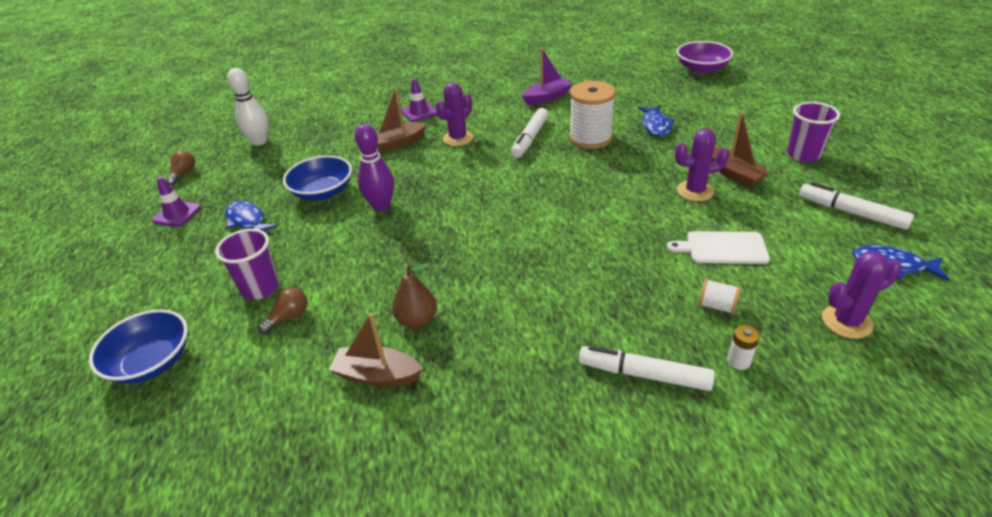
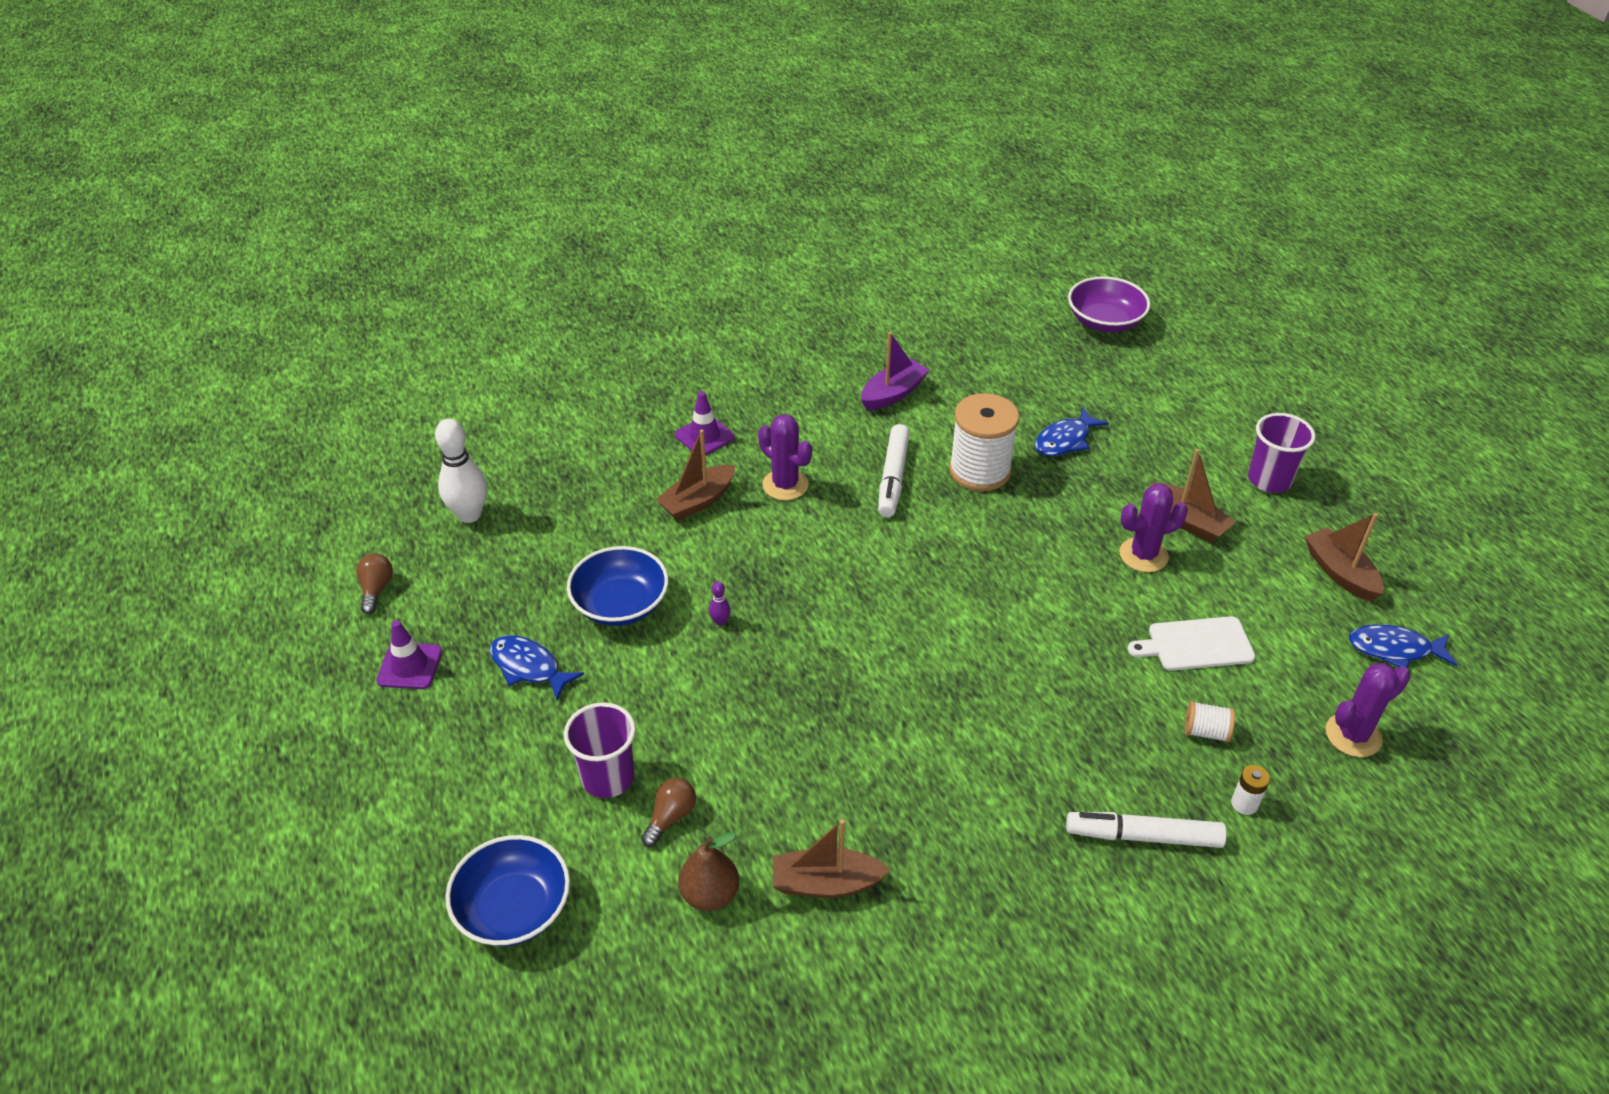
camera: 15 degrees left, 5 degrees up
(381, 206) = (720, 621): purple bowling pin -> purple bowling pin, size x0.43
(417, 320) = (845, 799): brown pear -> brown pear (710, 894)
(458, 138) = (785, 485): purple cactus -> purple cactus turned 75 degrees counterclockwise
(655, 126) = (1065, 440): blue fish -> blue fish turned 60 degrees clockwise
(851, 212) = (1340, 573): white marker -> brown boat

